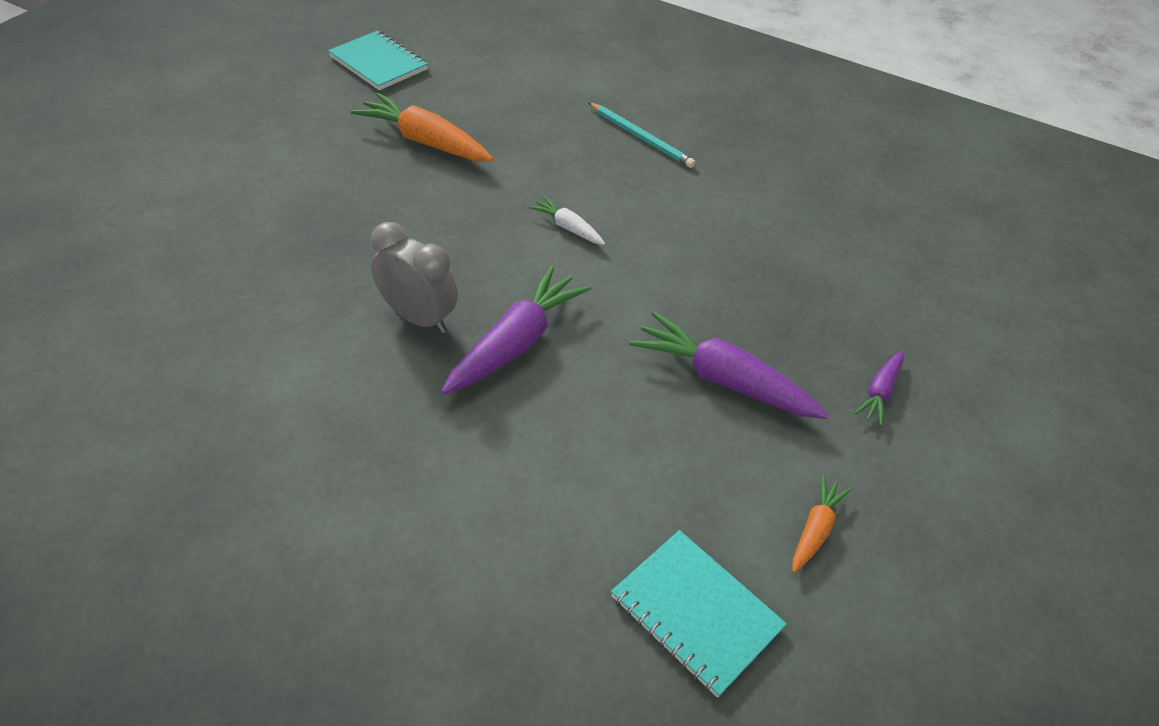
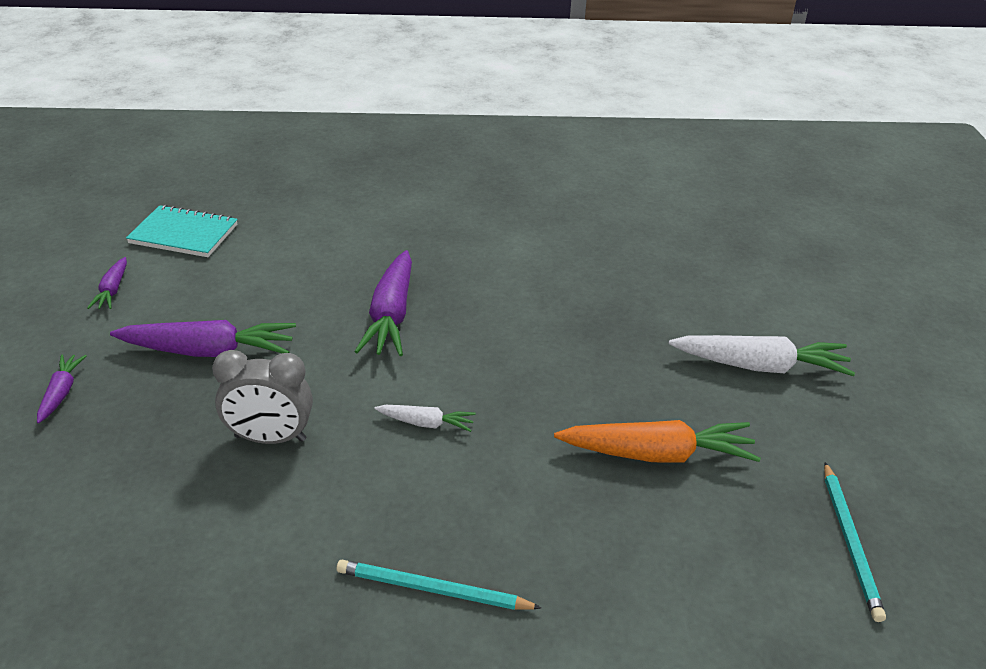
camera: 150 degrees right, 10 degrees down
(263, 158) = (761, 366): none -> white carrot
(378, 63) = (850, 542): turquoise notebook -> turquoise pencil
(418, 317) = (478, 303): grey clock -> grey clock (270, 438)
(815, 529) = (112, 290): orange carrot -> purple carrot

